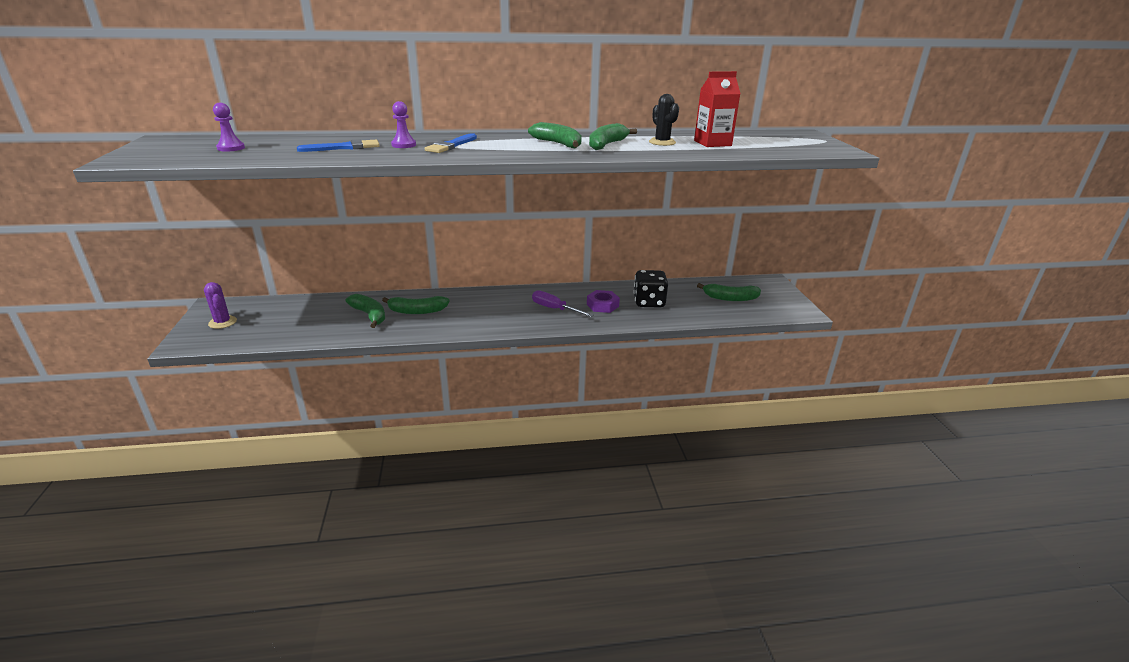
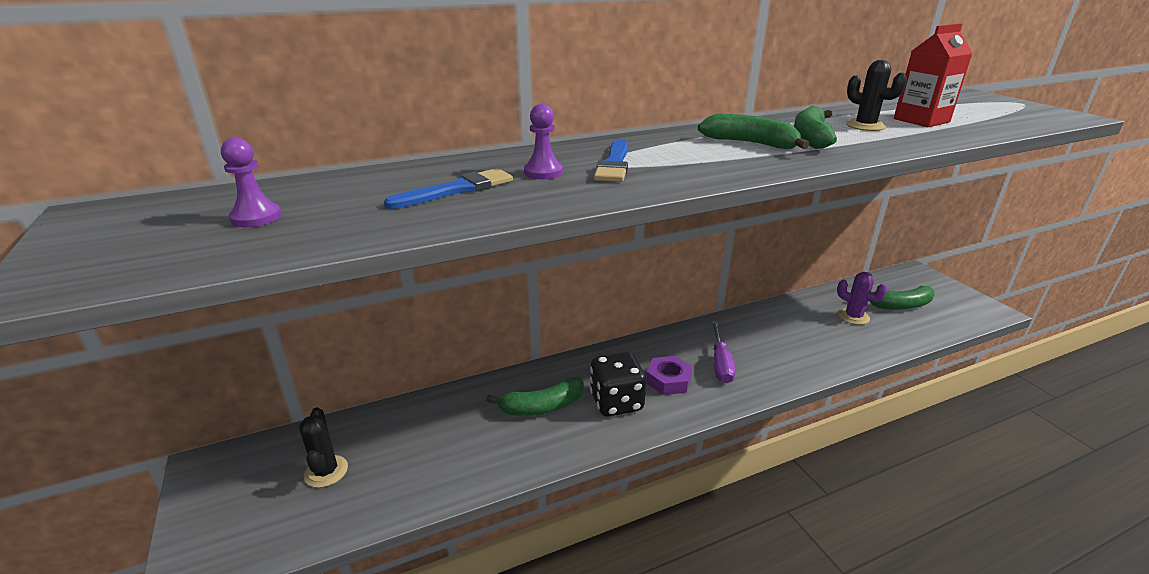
camera: 15 degrees left, 0 degrees up
(222, 322) = (242, 500): purple cactus -> purple cactus (853, 316)
(272, 318) = (326, 471): none -> black cactus
(370, 315) = (478, 430): green banana -> none
(554, 309) = (720, 363): purple screwdriver -> purple screwdriver turned 105 degrees counterclockwise
(602, 305) = (772, 345): purple nut -> purple nut (668, 380)
(649, 302) = (820, 329): black dice -> black dice (616, 402)

